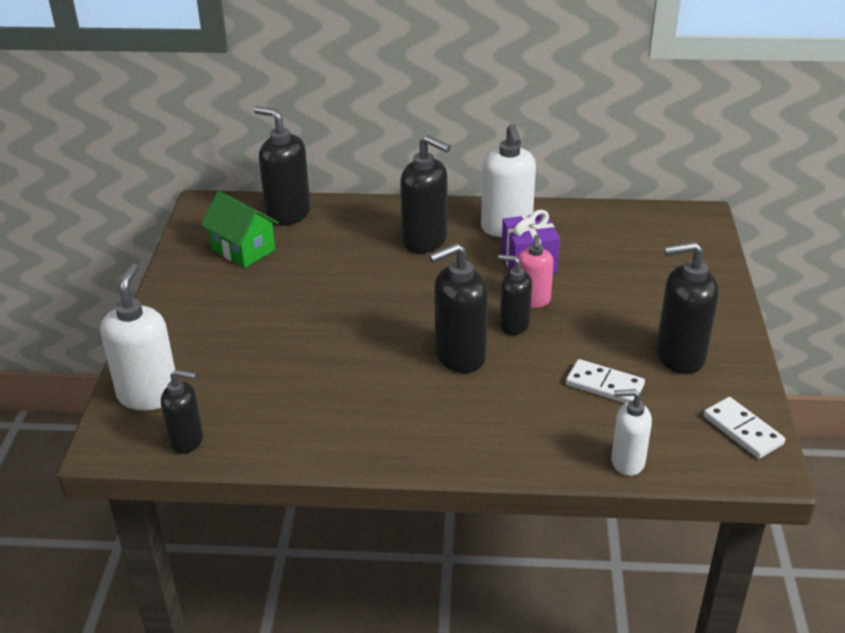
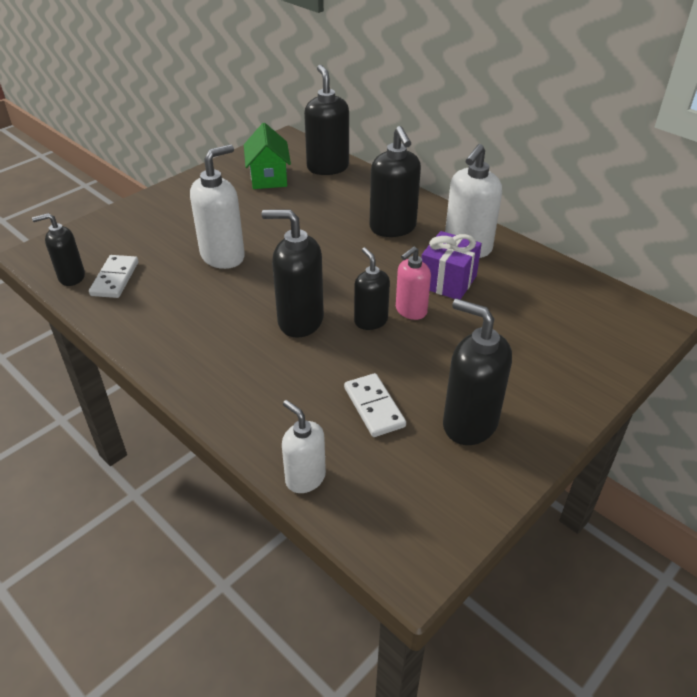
camera: 40 degrees right, 5 degrees up
(148, 395) = (93, 238): white soap dispenser -> white soap dispenser (223, 256)
(187, 441) = (71, 277): black soap dispenser -> black soap dispenser turned 120 degrees clockwise
(742, 430) = (437, 521): white domino -> white domino (115, 279)

